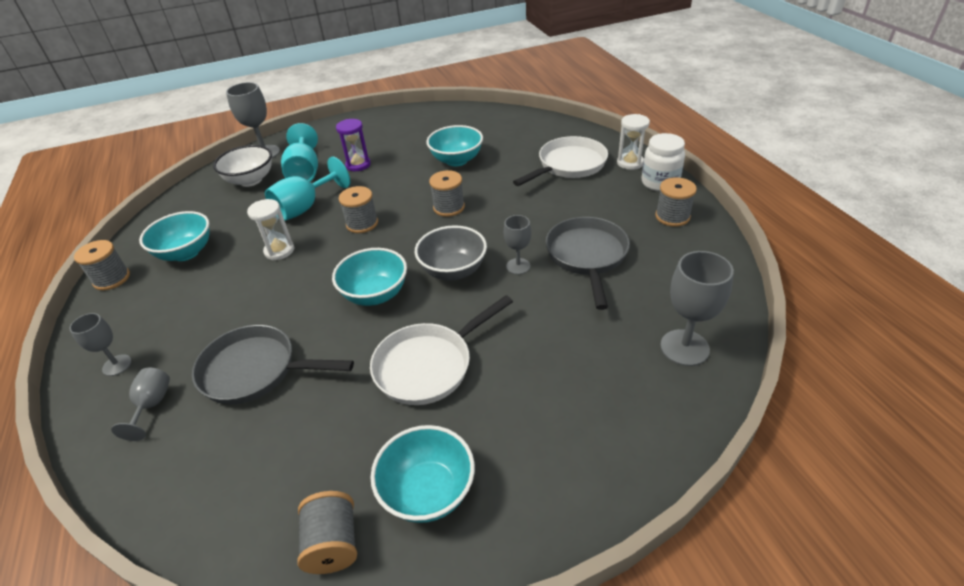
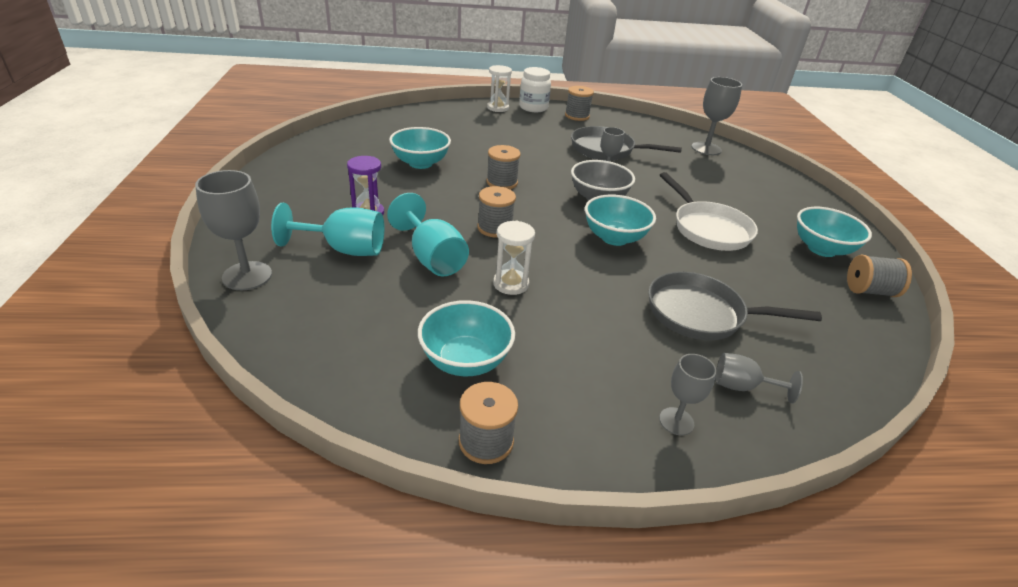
camera: 80 degrees left, 5 degrees down
(250, 180) = (318, 294): white bowl -> none
(255, 371) = (701, 314): grey pan -> grey pan turned 75 degrees clockwise
(569, 165) = (480, 126): white pan -> none

